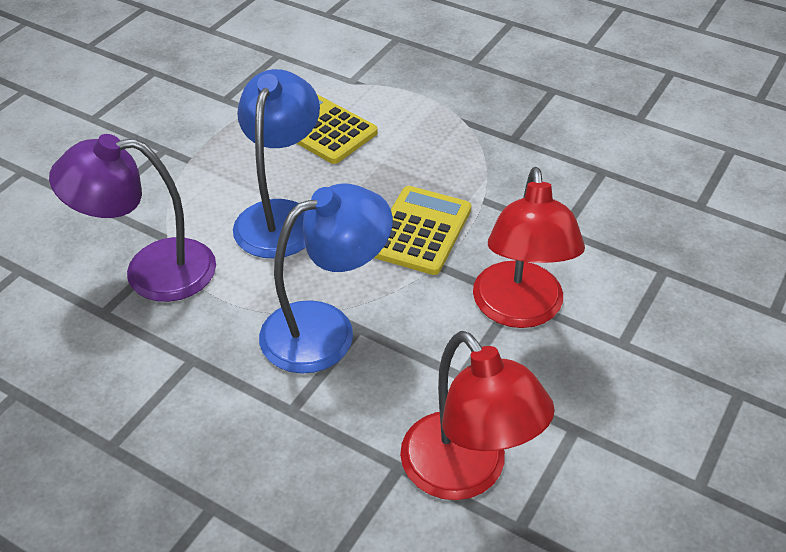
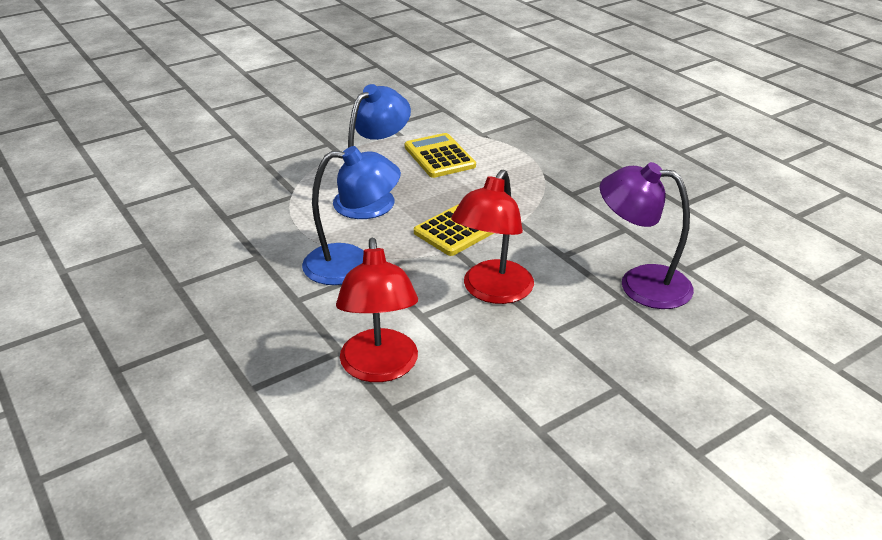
camera: 25 degrees right, 10 degrees down
(151, 271) = (270, 204): purple lamp -> purple lamp (640, 284)

